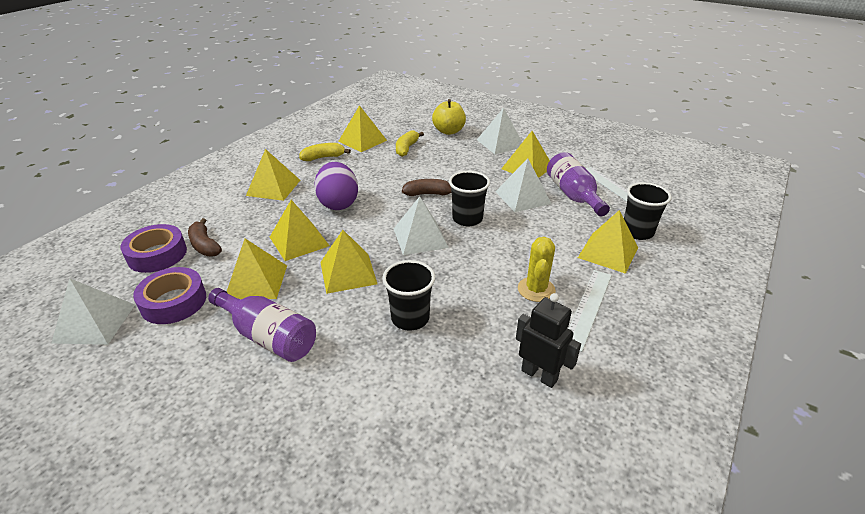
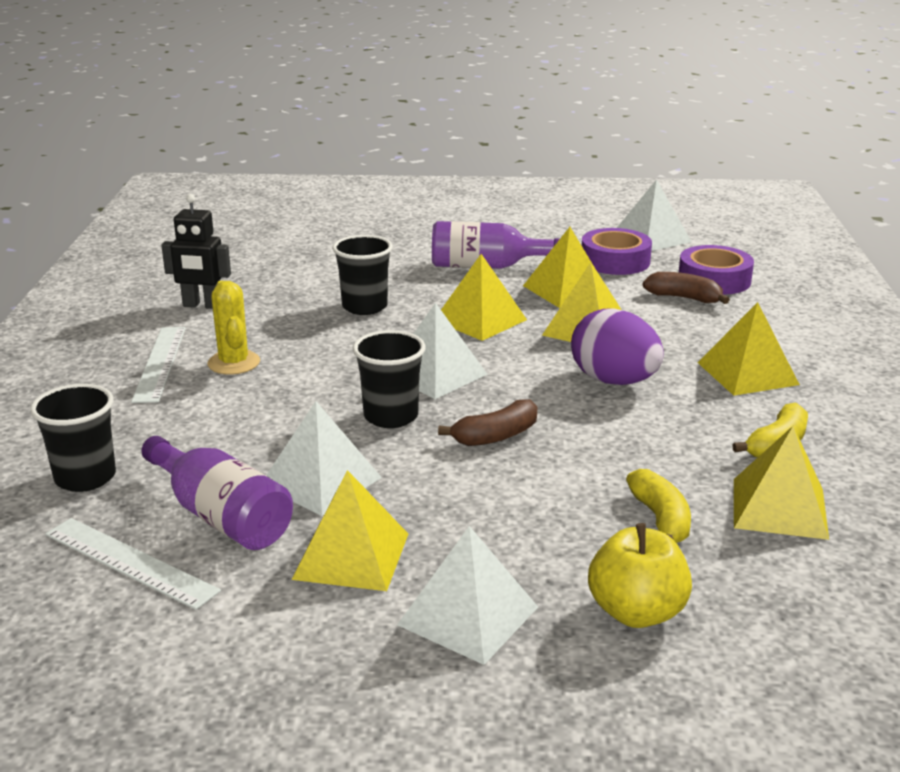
camera: 150 degrees right, 10 degrees down
(608, 252) = (138, 431): yellow pyramid -> none

